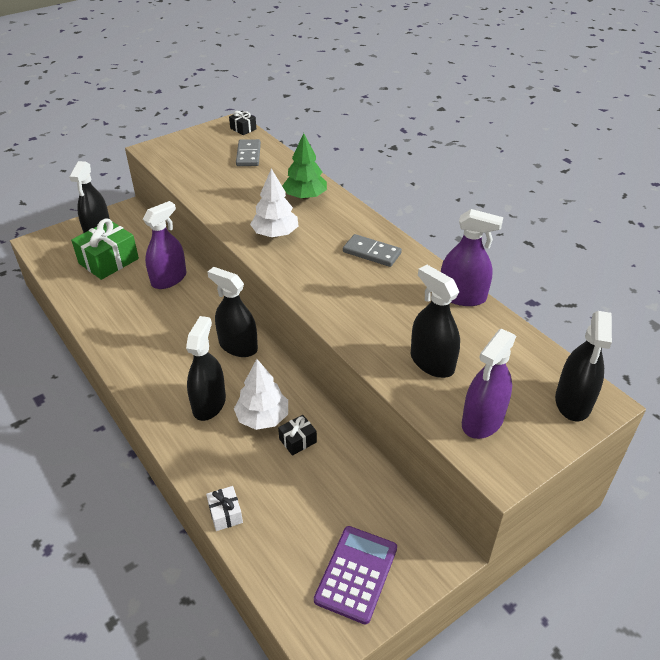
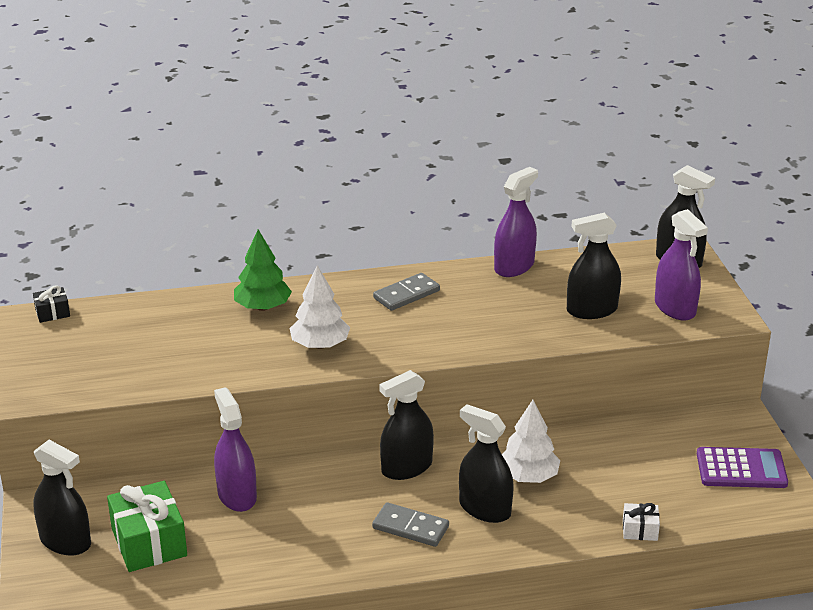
camera: 65 degrees left, 10 degrees down
(248, 155) = (126, 324): grey domino -> grey domino (410, 527)
(297, 440) = (573, 461): black gift -> none
(356, 574) = (741, 469): purple calculator -> purple calculator turned 135 degrees clockwise

